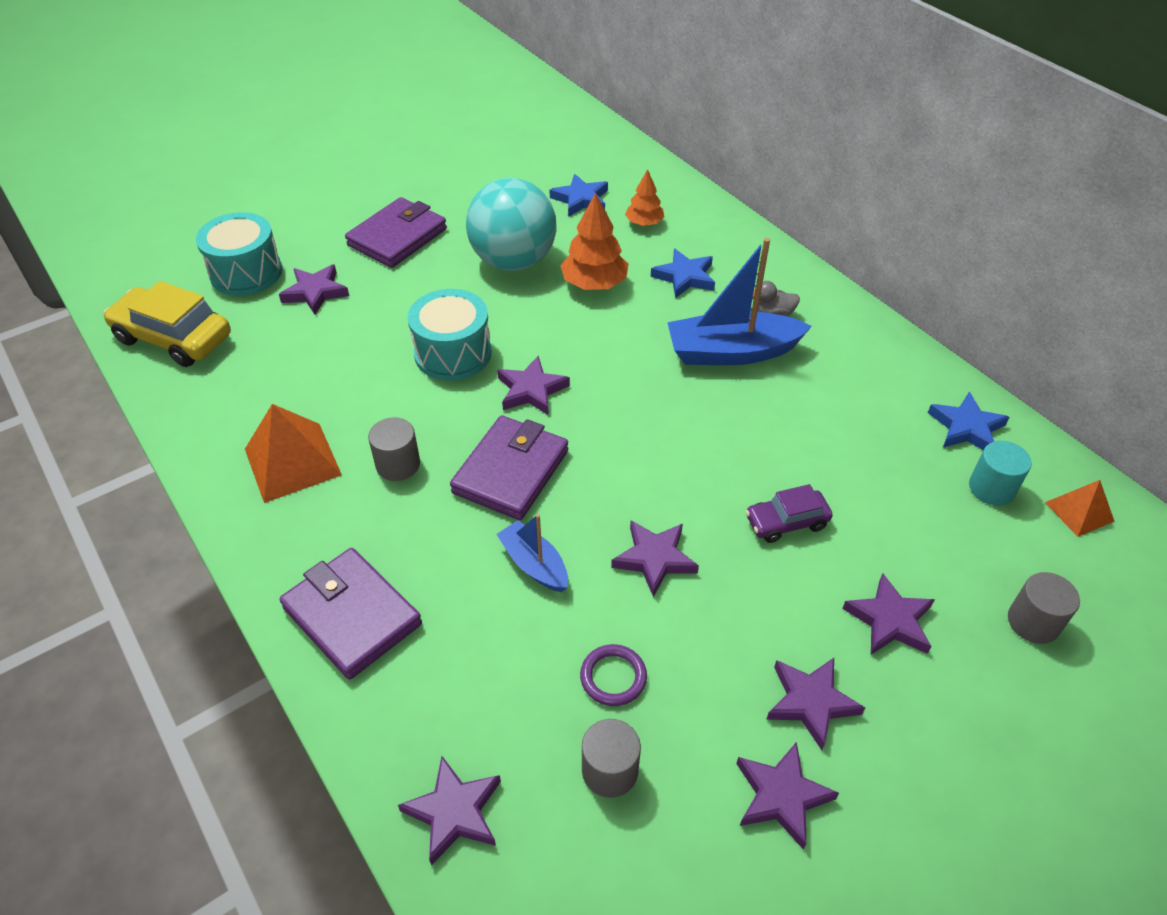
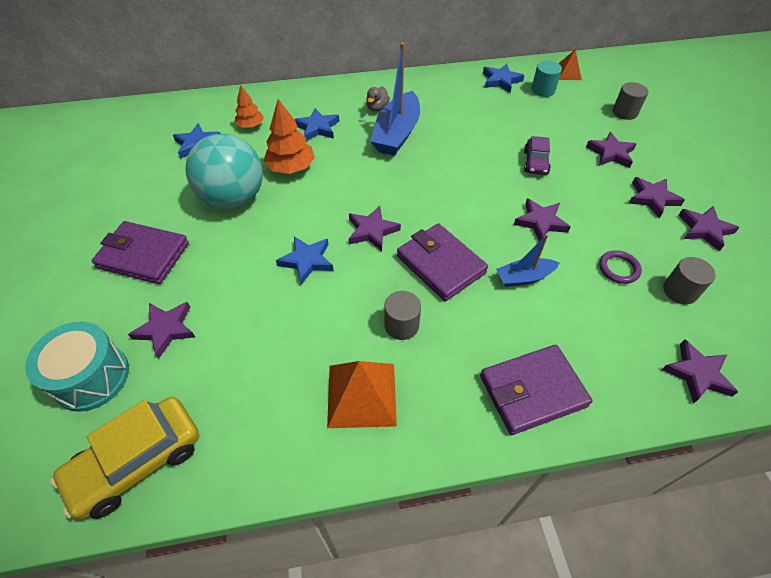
camera: 65 degrees left, 5 degrees up
(397, 237) = (143, 255): purple wallet -> purple wallet turned 45 degrees counterclockwise
(453, 353) = (307, 261): turquoise drum -> blue star

